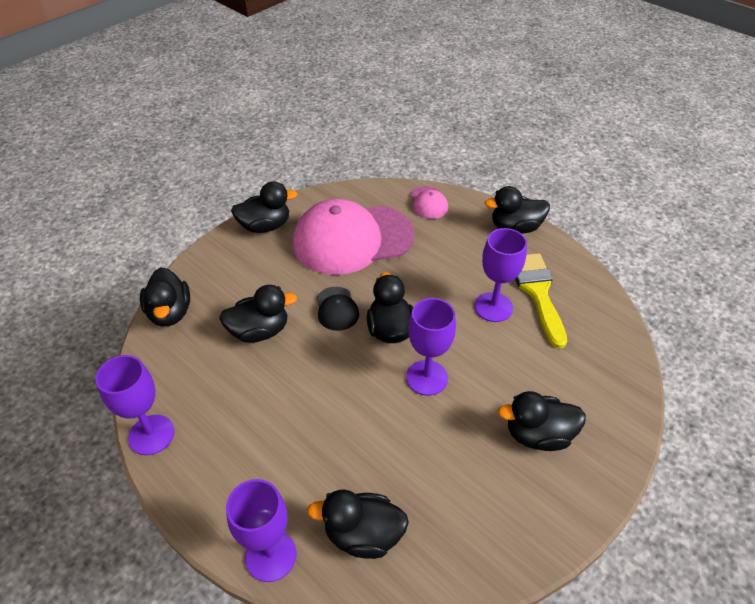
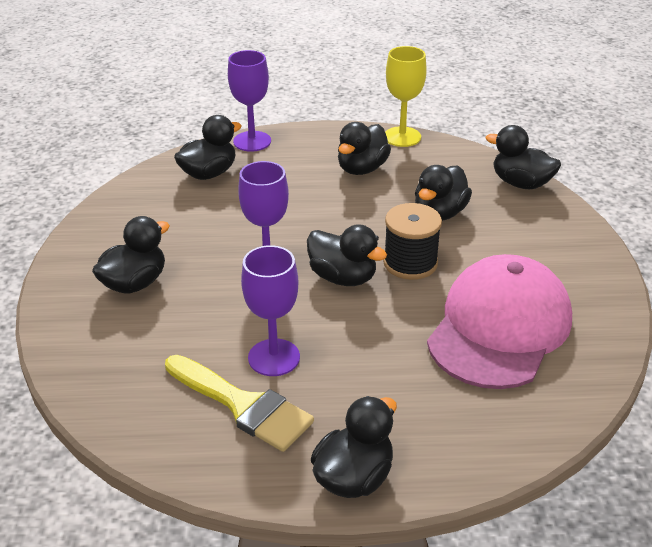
camera: 135 degrees right, 10 degrees down
(151, 435) = (402, 137): purple goblet -> yellow goblet
(265, 226) = (594, 282): black duck -> black duck (362, 169)
(337, 309) = (410, 263): black cap -> black spool
(428, 203) = (497, 433): pink cap -> none

